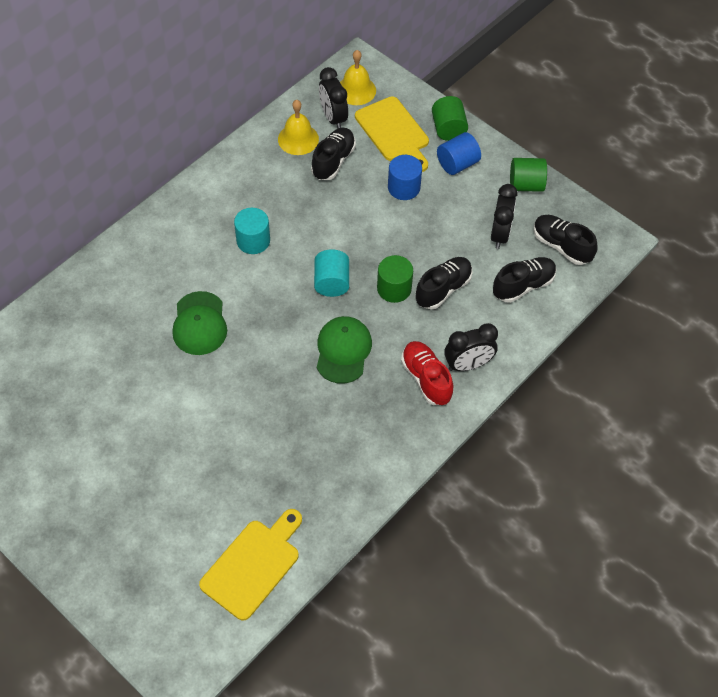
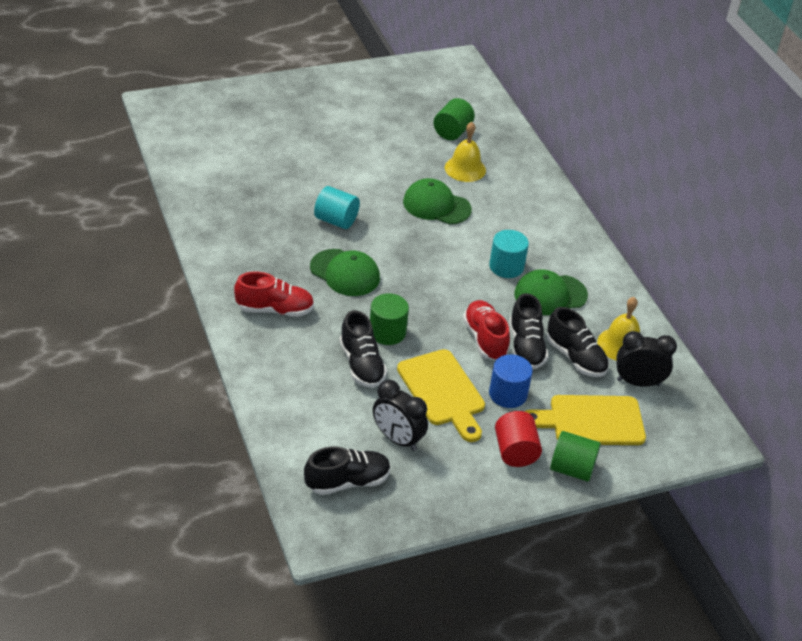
camera: 115 degrees right, 15 degrees down
(253, 565) = (200, 157): yellow cutting board -> yellow cutting board (443, 392)
(269, 200) = (550, 295): none -> green cap
(331, 283) = (423, 295): turquoise cylinder -> turquoise cylinder (336, 220)
(354, 222) = (485, 339): none -> red shoe
(356, 90) = (672, 418): yellow bell -> yellow bell (465, 168)
(457, 164) = (515, 451): blue cylinder -> red cylinder
(468, 365) = (266, 342): black clock -> none
(523, 286) = (321, 425): black shoe -> black shoe (526, 347)
(526, 185) = (450, 495): green cylinder -> green cylinder (452, 132)

